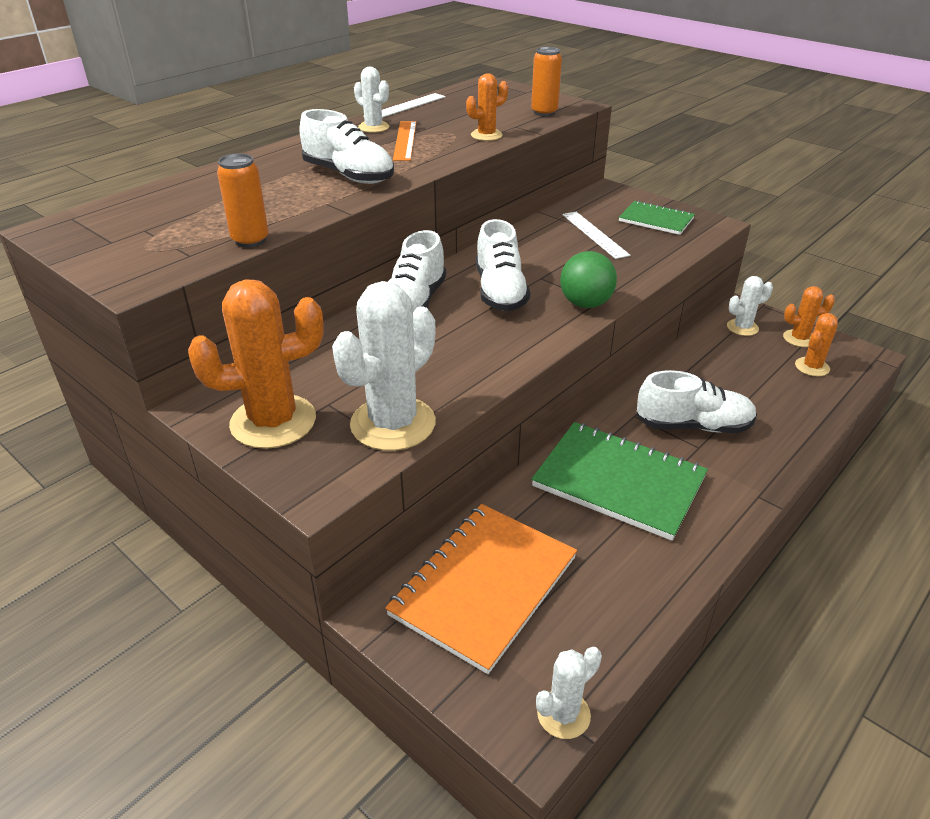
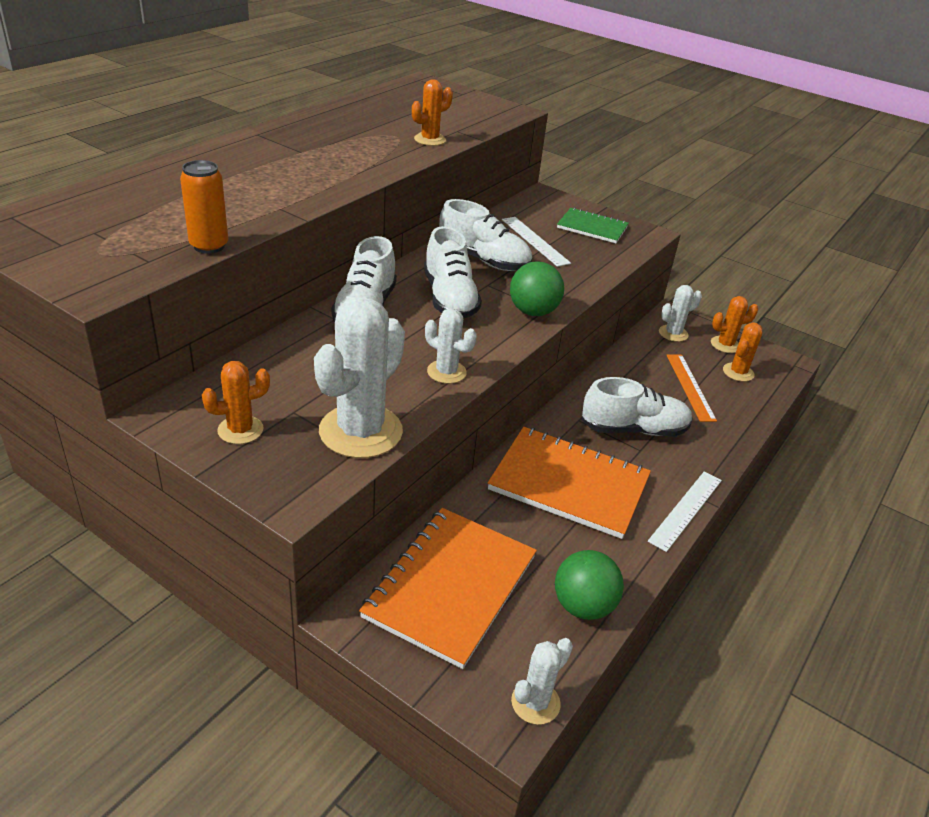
camera: 10 degrees left, 0 degrees up
(273, 421) = (240, 430): orange cactus -> orange cactus, size x0.53
(349, 175) = (298, 179): white shoe -> white shoe (483, 260)
(373, 127) = (314, 126): white cactus -> white cactus (446, 372)
(405, 106) = (343, 104): white ruler -> white ruler (686, 510)
(405, 140) = (348, 142): orange ruler -> orange ruler (690, 387)
(544, 112) = (483, 117): orange can -> none
(619, 481) = (569, 484): green notebook -> orange notebook
(624, 611) = (583, 606): none -> green ball

